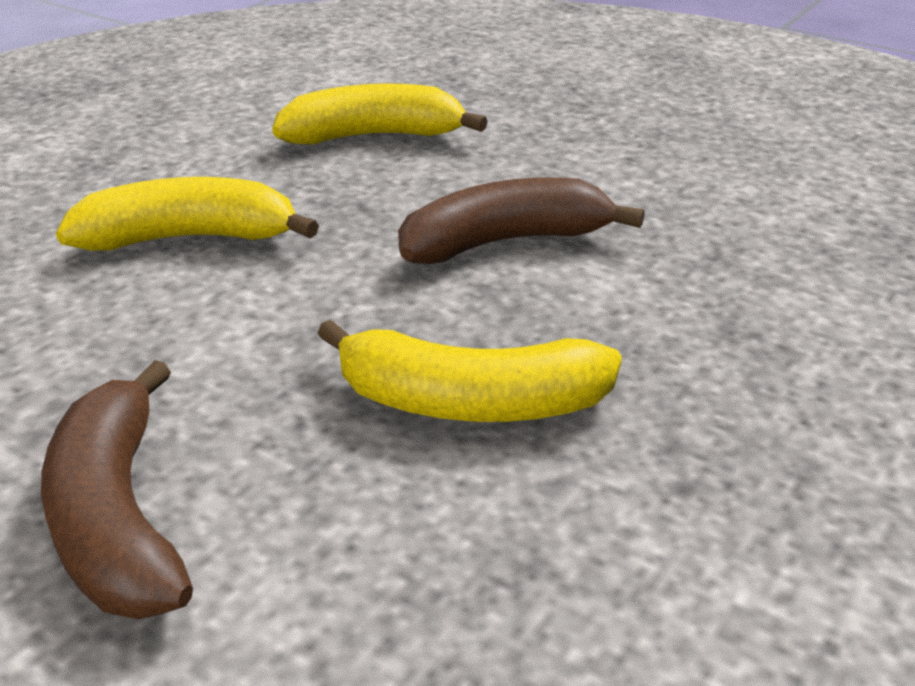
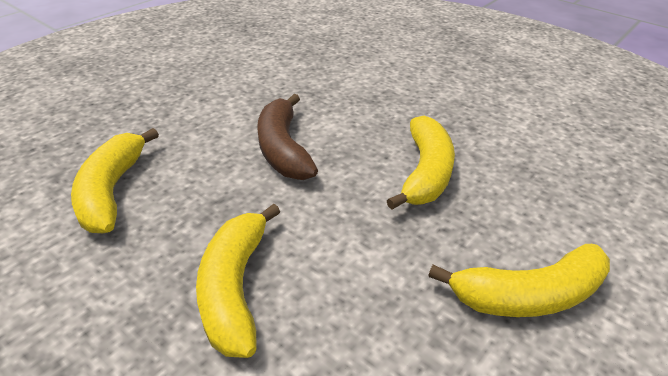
camera: 85 degrees left, 5 degrees up
(118, 518) = (529, 295): brown banana -> yellow banana

